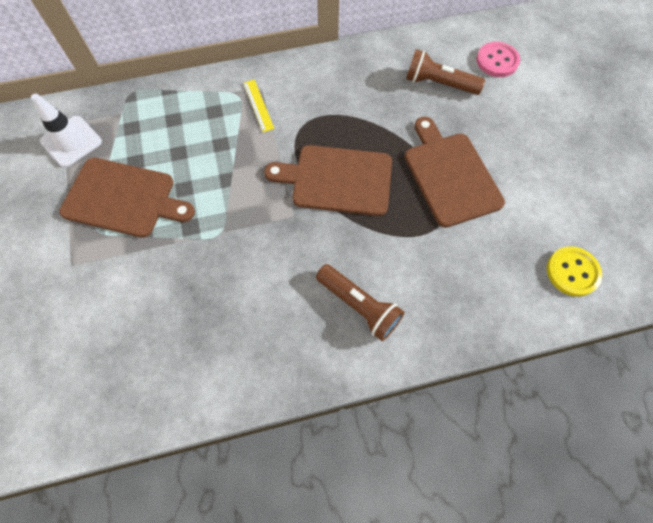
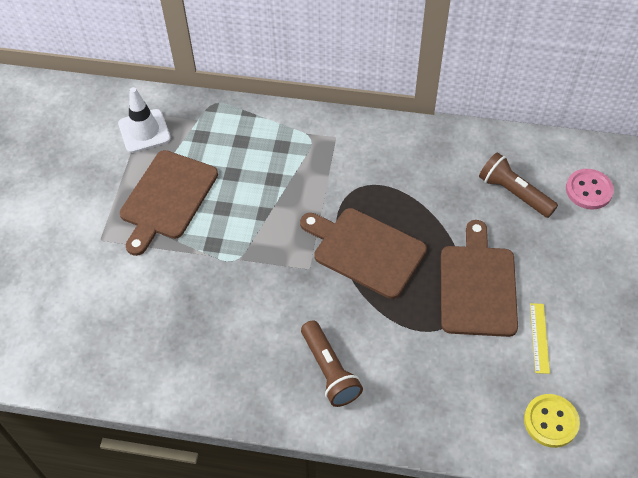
camera: 25 degrees right, 10 degrees down
(123, 198) = (167, 198): brown cutting board -> brown cutting board turned 75 degrees clockwise
(258, 105) = (325, 154): yellow ruler -> yellow ruler (539, 338)

